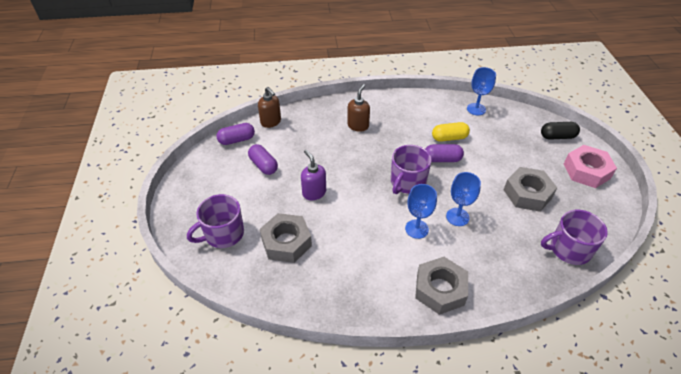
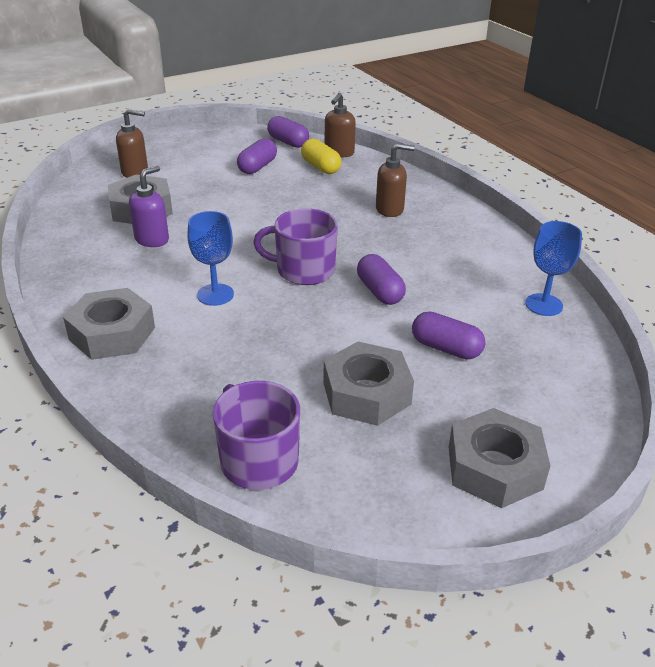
camera: 65 degrees right, 10 degrees down
(223, 234) = (135, 172): purple mug -> brown soap dispenser
(314, 193) = (234, 207): purple soap dispenser -> purple soap dispenser (152, 239)
(449, 138) = (438, 290): yellow capsule -> yellow capsule (320, 167)
(457, 217) = (261, 326): blue goblet -> none
(500, 154) = (446, 348): none -> purple capsule
(557, 136) = (566, 415): black capsule -> none
(586, 171) = (494, 467): pink nut -> grey nut

